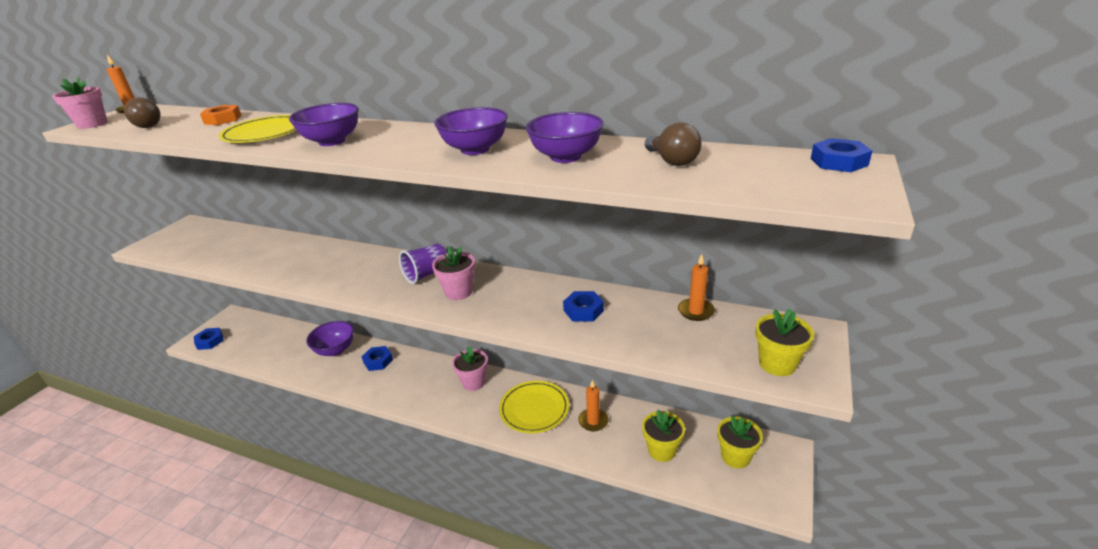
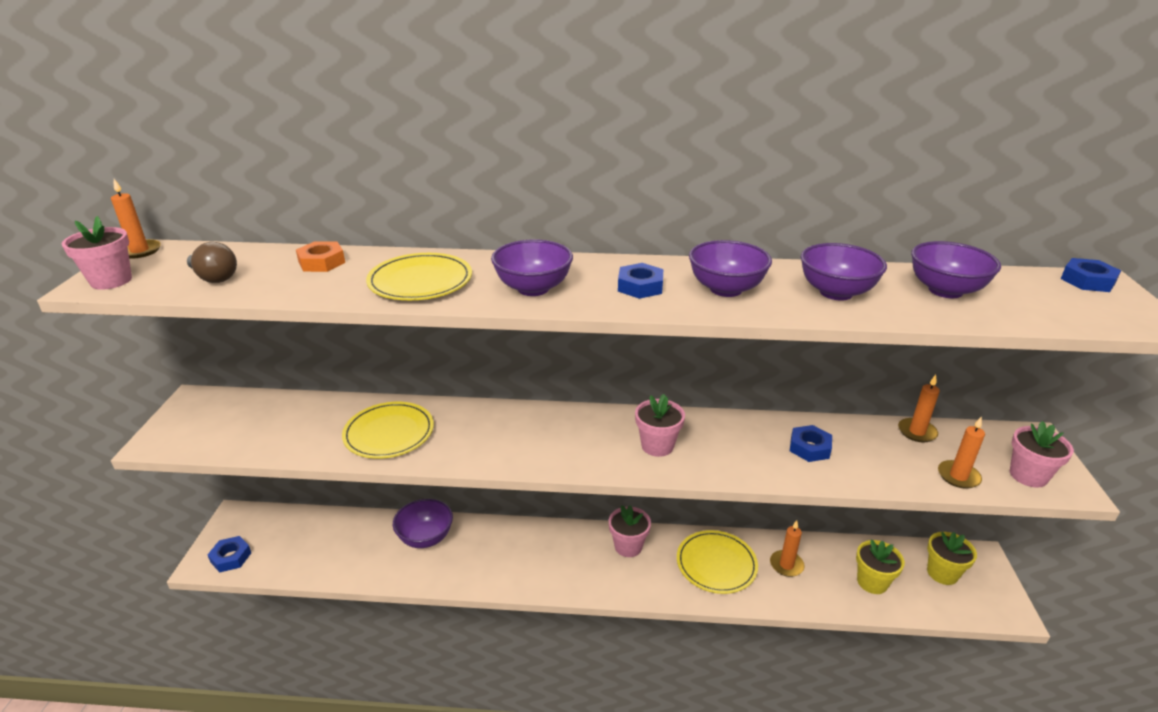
camera: 20 degrees left, 0 degrees up
(281, 259) = (389, 433): none -> yellow plate
(378, 361) = (493, 542): blue nut -> blue nut (640, 286)
(426, 274) = (600, 429): purple cup -> none
(672, 161) = (945, 290): brown light bulb -> purple bowl
(703, 353) = (958, 476): none -> orange candle
(777, 364) = (1028, 475): yellow flower pot -> pink flower pot

